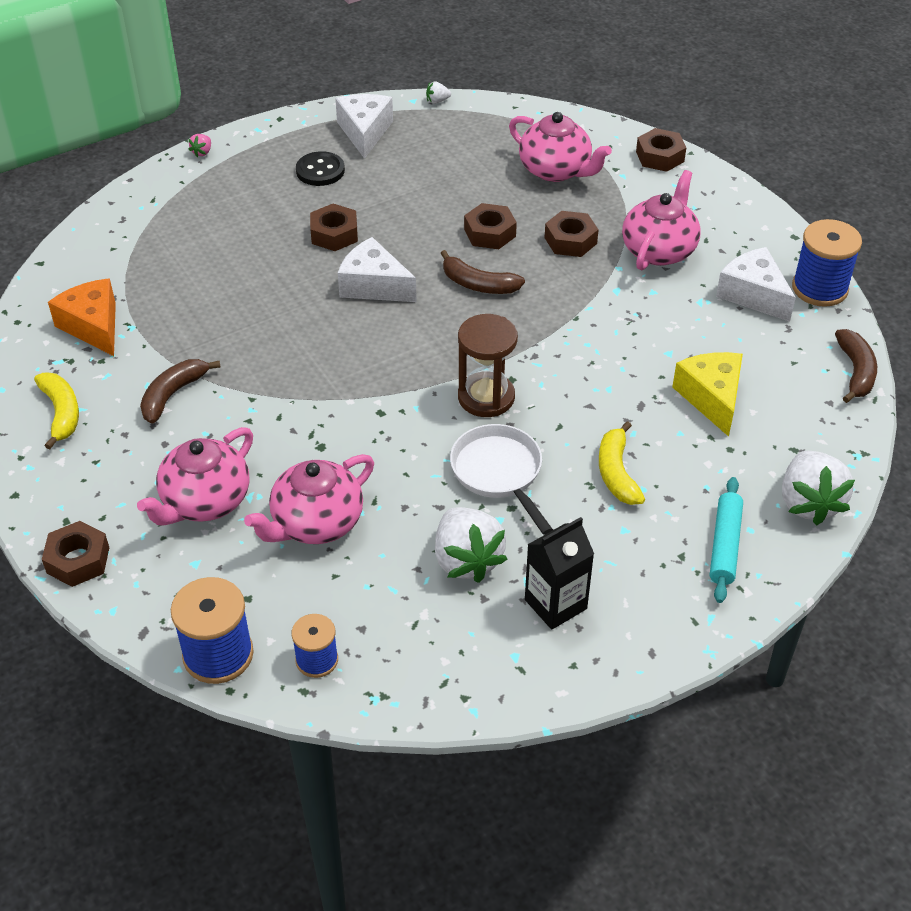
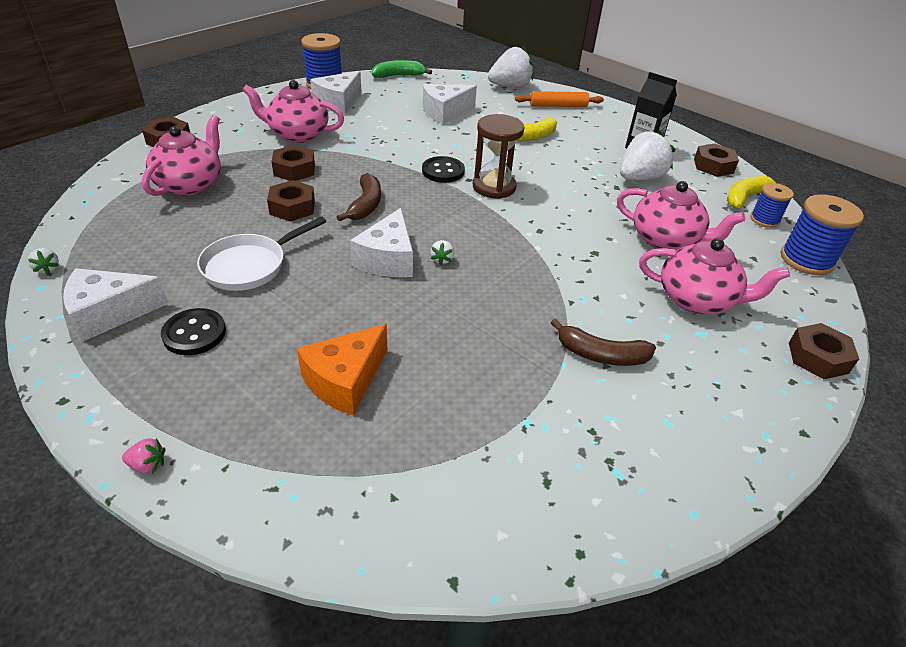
camera: 110 degrees left, 5 degrees down
(61, 413) = (685, 436): yellow banana -> yellow banana (745, 197)
(93, 326) = (545, 459): orange cheese -> orange cheese (345, 381)
(334, 234) = (315, 299): brown nut -> brown nut (713, 166)
(357, 322) = (442, 259): none -> white strawberry
(499, 473) = (560, 174): white pan -> white pan (249, 266)
(537, 360) = (443, 171): none -> black button
(711, 398) = (445, 112): yellow cheese -> white cheese
(725, 545) = (558, 106): turquoise rolling pin -> orange rolling pin
(855, 372) = (398, 75): brown banana -> green banana

